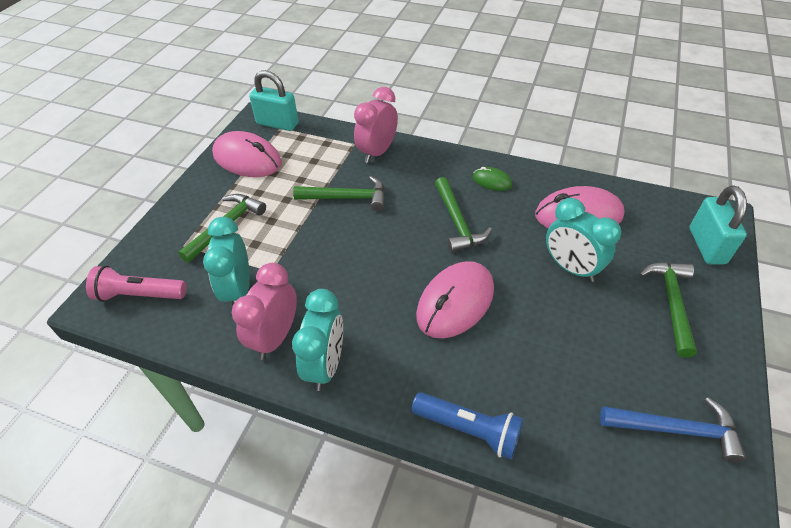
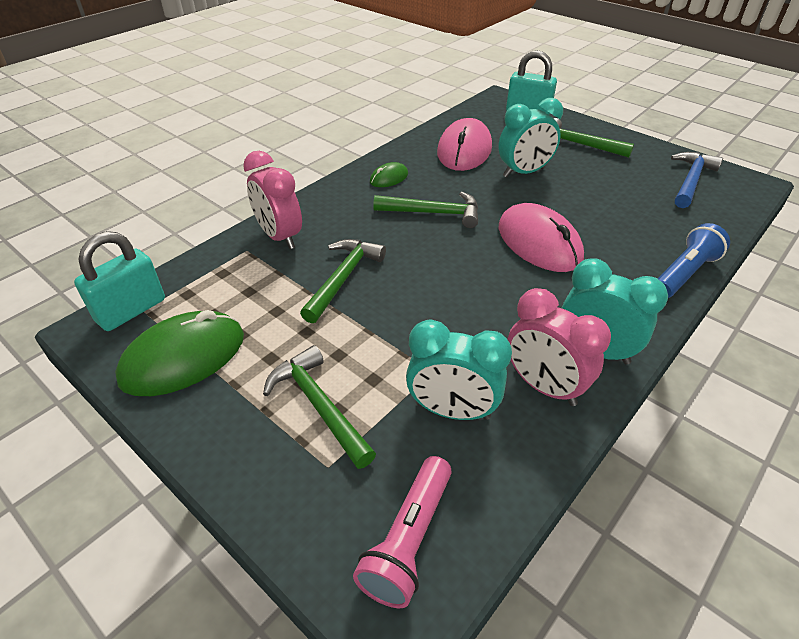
camera: 70 degrees left, 5 degrees down
(247, 159) = (183, 358): pink mouse -> green mouse

